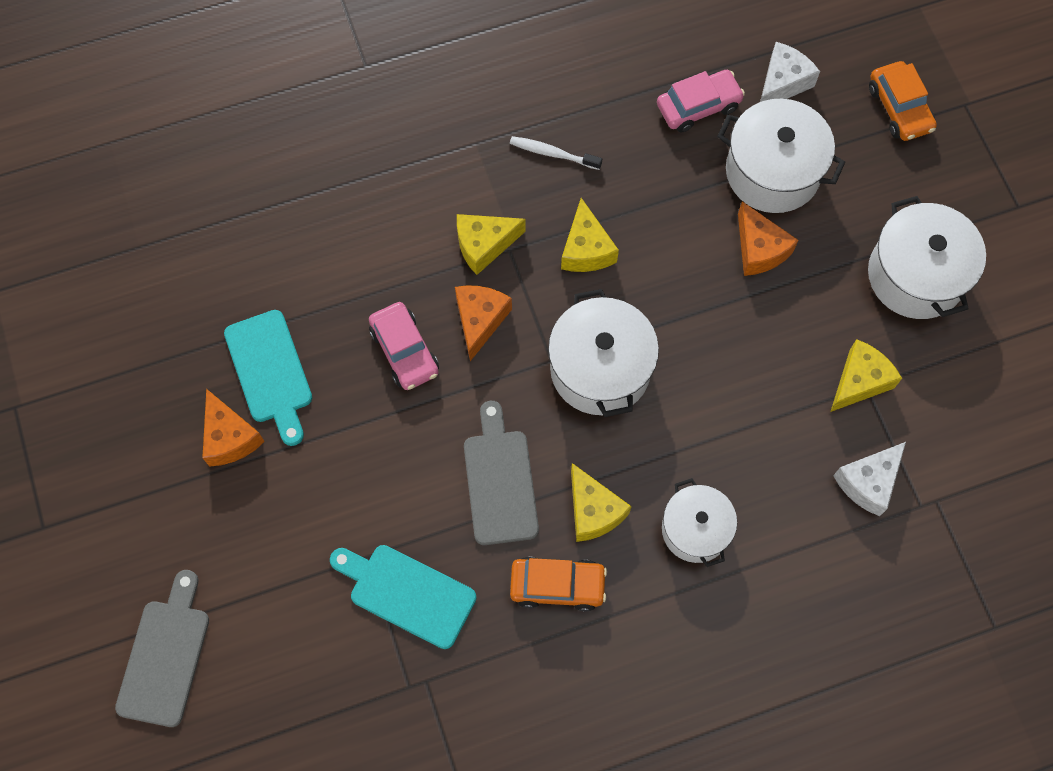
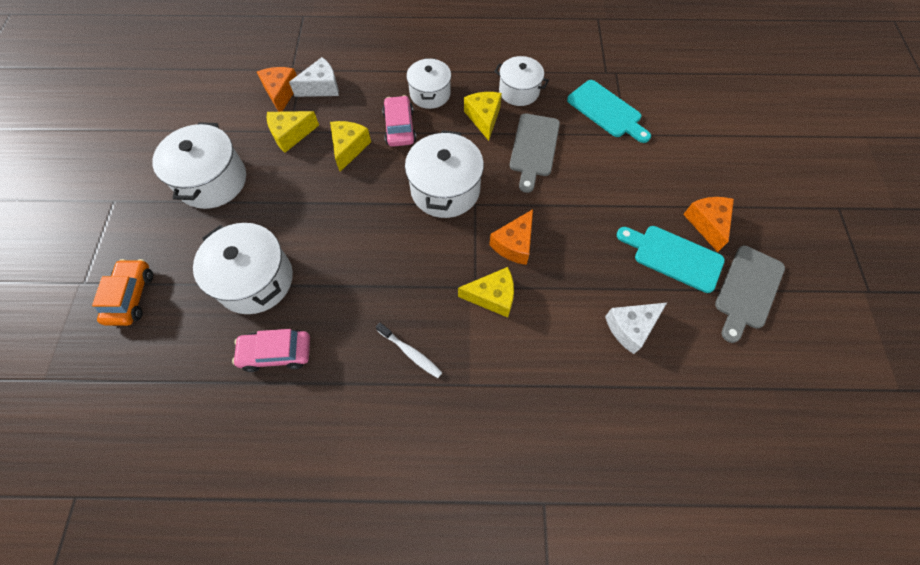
camera: 160 degrees left, 5 degrees down
(165, 656) = (755, 121): grey cutting board -> grey cutting board (747, 290)
(270, 372) = (673, 257): turquoise cutting board -> turquoise cutting board turned 60 degrees counterclockwise
(404, 351) = (573, 241): pink car -> pink car (399, 127)
(557, 585) = (519, 91): orange car -> white pot
(586, 249) = (419, 268): yellow cheese -> yellow cheese (349, 148)
(759, 249) = (300, 229): orange cheese -> orange cheese (281, 93)
(782, 83) = (200, 349): white cheese -> white cheese (630, 328)

